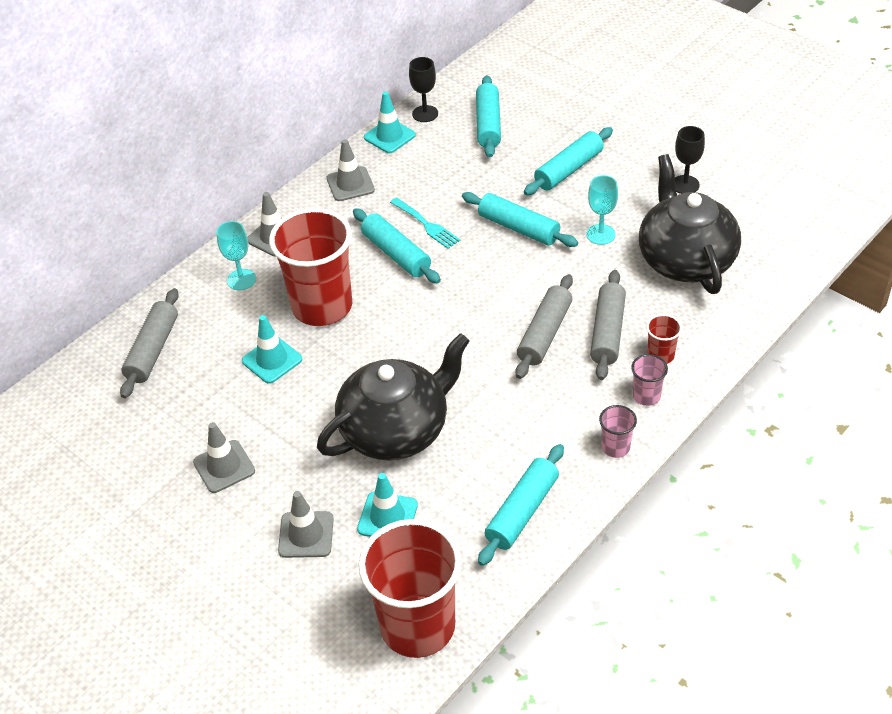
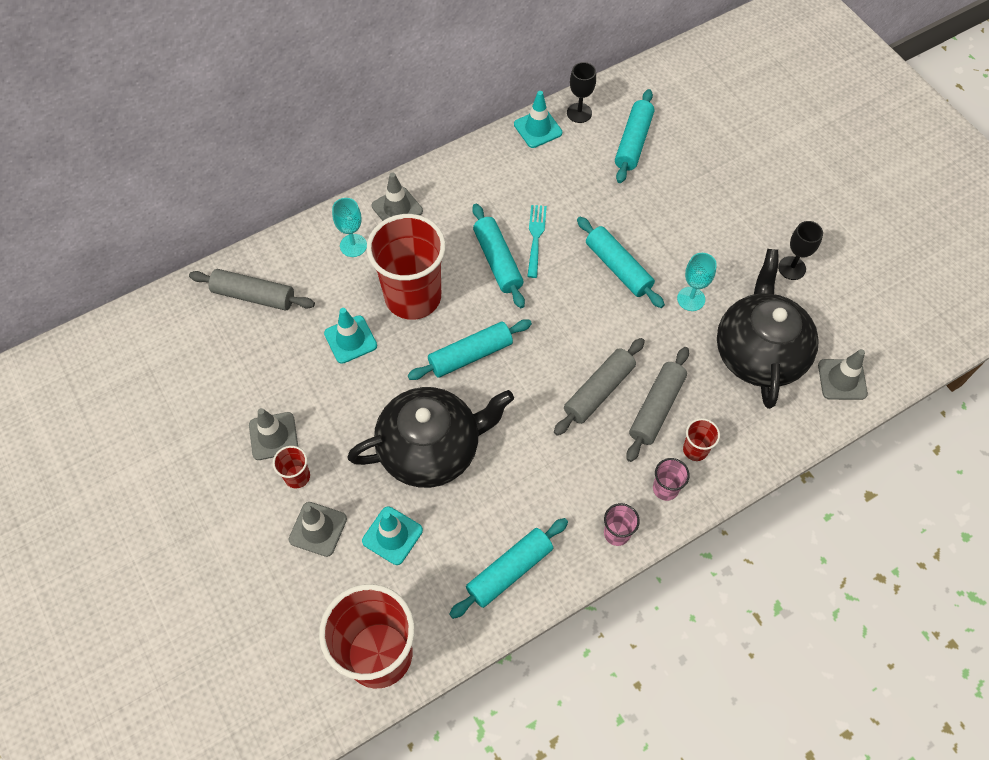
camera: 15 degrees right, 15 degrees up
(153, 350) = (254, 295): grey rolling pin -> grey rolling pin turned 75 degrees clockwise
(264, 495) = (297, 476): none -> red cup
(350, 184) = (484, 171): grey traffic cone -> grey traffic cone (842, 379)
(426, 225) = (536, 237): turquoise fork -> turquoise fork turned 150 degrees counterclockwise
(569, 169) = (689, 217): turquoise rolling pin -> turquoise rolling pin (470, 355)

